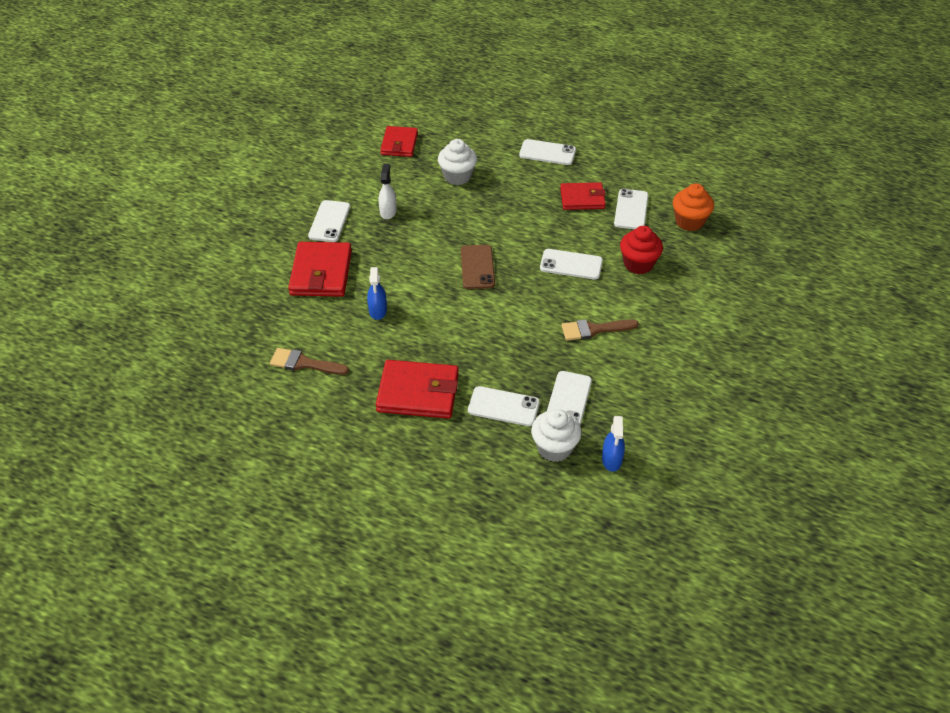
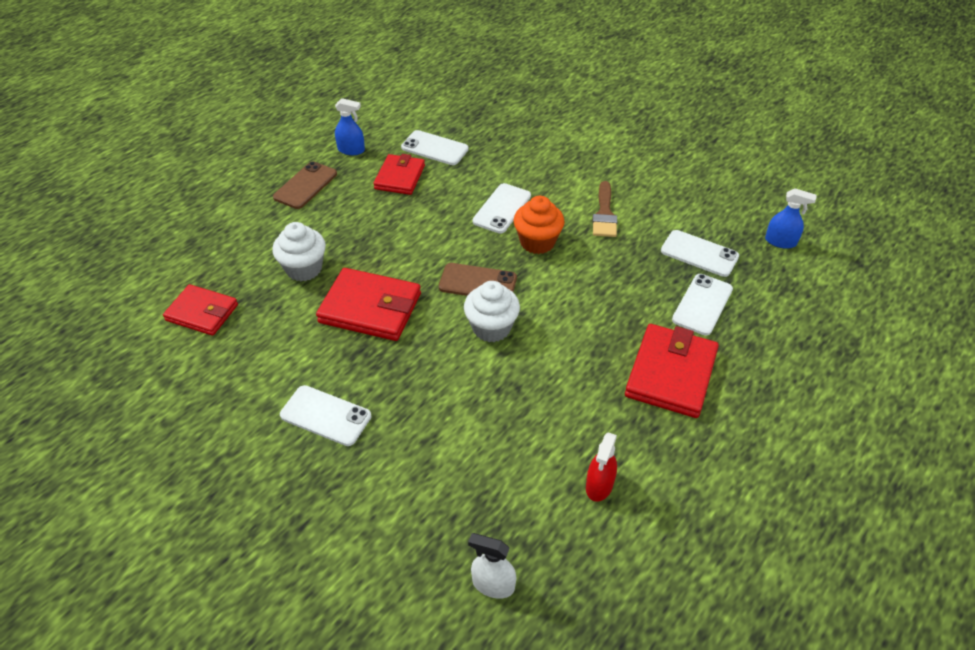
camera: 75 degrees left, 0 degrees up
(304, 363) = (599, 485): brown brush -> red spray bottle
(321, 273) = (429, 441): red wallet -> red wallet (370, 308)
(378, 310) = (522, 390): blue spray bottle -> blue spray bottle (351, 150)
(388, 211) = (337, 348): white spray bottle -> white spray bottle (493, 584)
(547, 153) = (305, 185): white phone -> brown phone
(554, 448) = (763, 278): white cupcake -> white cupcake (491, 328)
(638, 264) = (519, 163): red cupcake -> none
(689, 222) = (470, 116): orange cupcake -> orange cupcake (537, 242)

